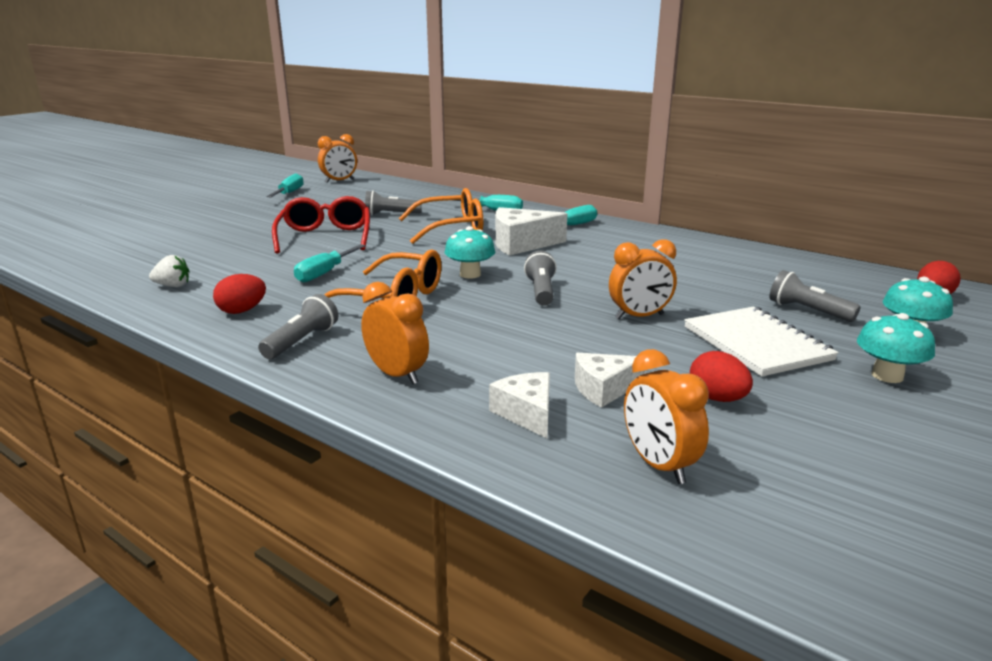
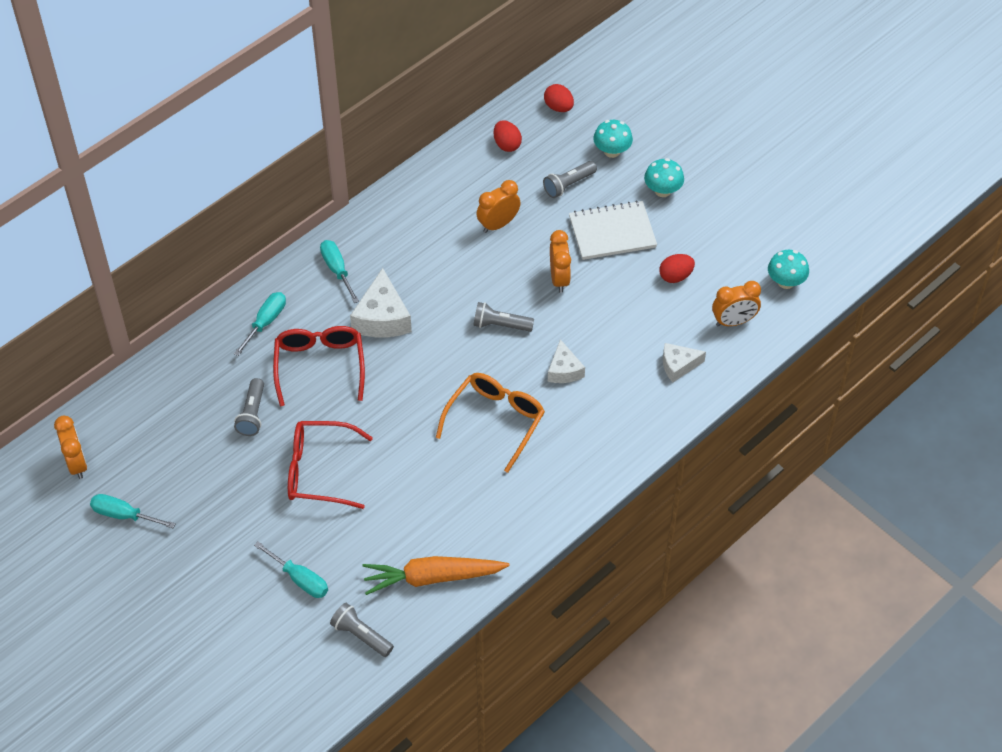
camera: 80 degrees left, 30 degrees up
(173, 286) = (432, 578): white strawberry -> orange carrot
(242, 311) = (500, 519): red egg -> red egg (507, 144)
(301, 341) = (563, 477): grey flashlight -> grey flashlight (361, 635)
(325, 273) = (426, 468): turquoise screwdriver -> turquoise screwdriver (299, 579)
(397, 375) = (622, 424): orange clock -> orange clock (498, 224)
(451, 229) = (320, 365): orange glasses -> red glasses
(470, 274) = (453, 365): turquoise mushroom -> turquoise mushroom (786, 282)
(603, 389) = (656, 324): white cheese -> white cheese (564, 370)

